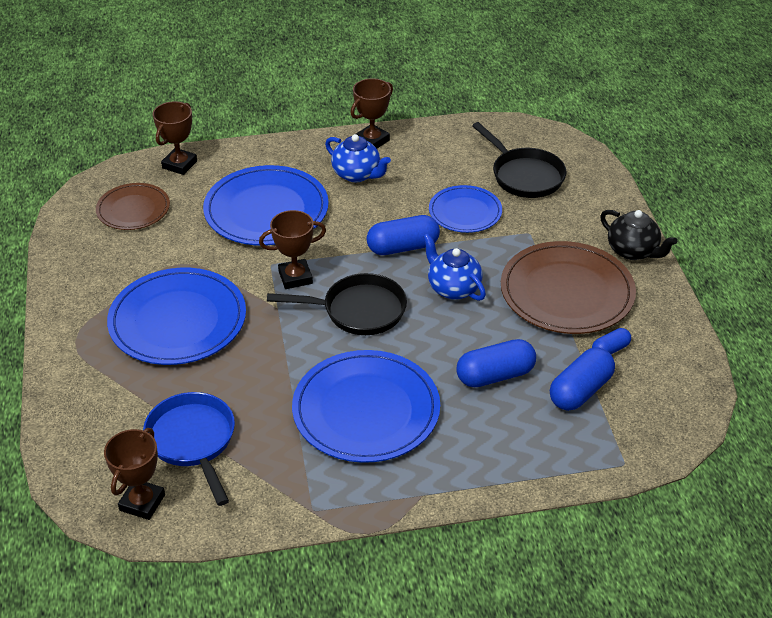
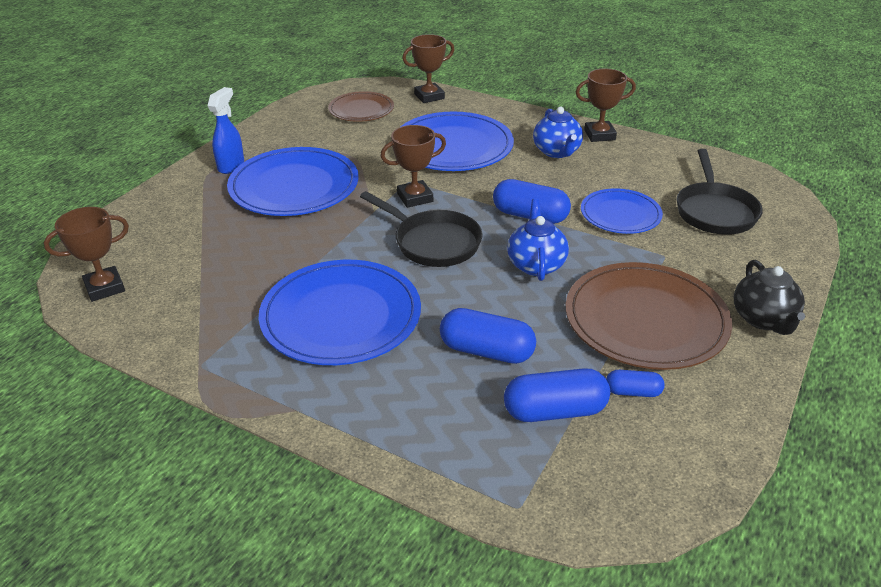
camera: 40 degrees right, 5 degrees down
(88, 330) = (231, 166): none -> blue spray bottle
(193, 441) = (192, 267): blue pan -> none
(295, 277) = (415, 198): brown trophy -> brown trophy turned 45 degrees counterclockwise

